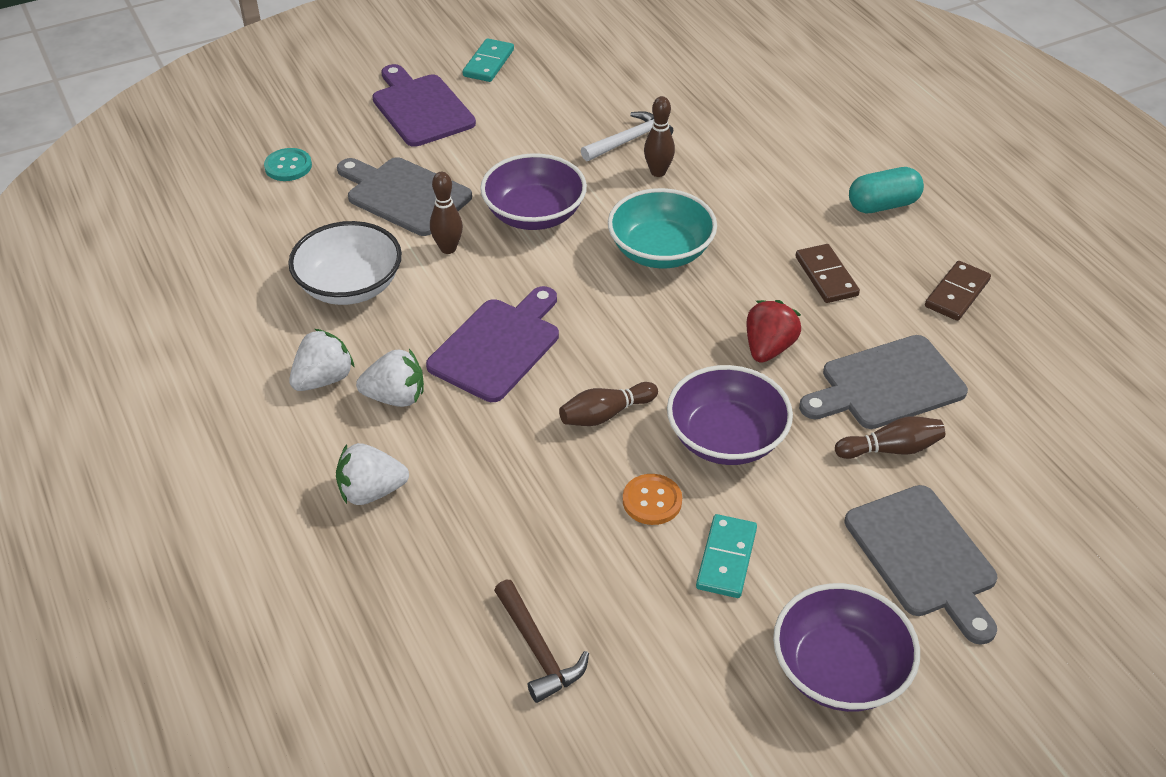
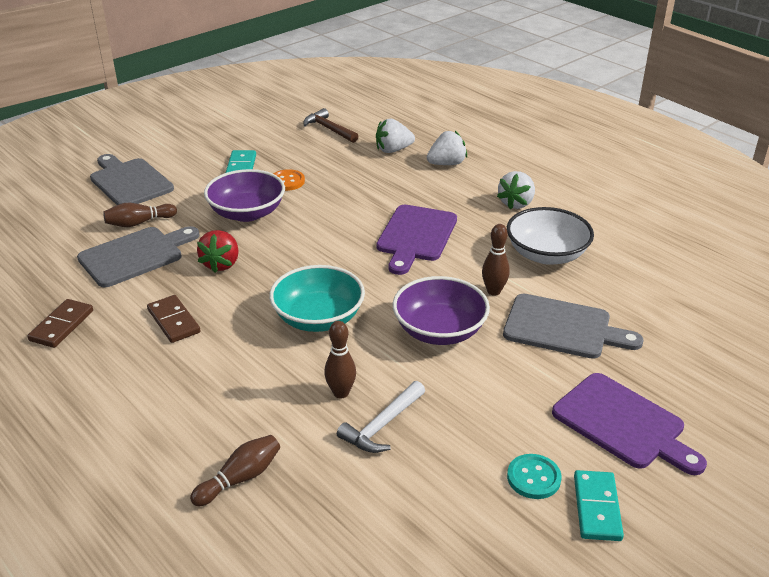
camera: 165 degrees right, 10 degrees down
(288, 166) = (687, 335): turquoise button -> turquoise button (533, 478)
(395, 397) = (464, 202): white strawberry -> white strawberry (393, 150)
(605, 414) = (327, 213): brown bowling pin -> brown bowling pin (240, 478)
(839, 670) = (181, 141): purple bowl -> none
(883, 205) = (110, 397): turquoise capsule -> none

